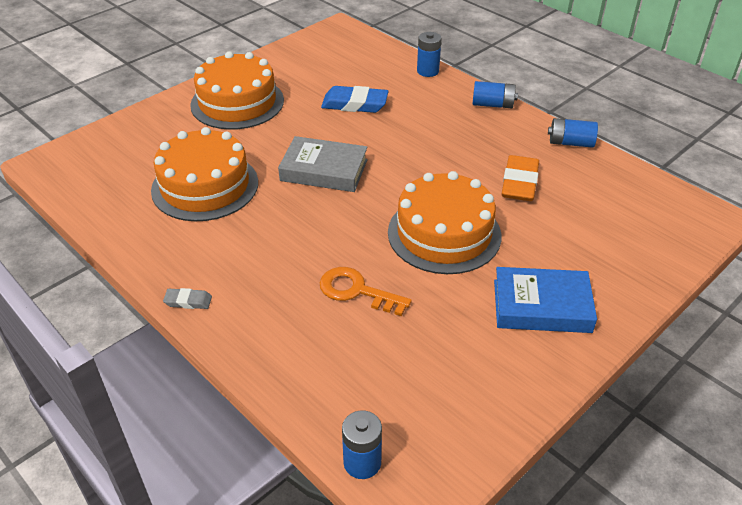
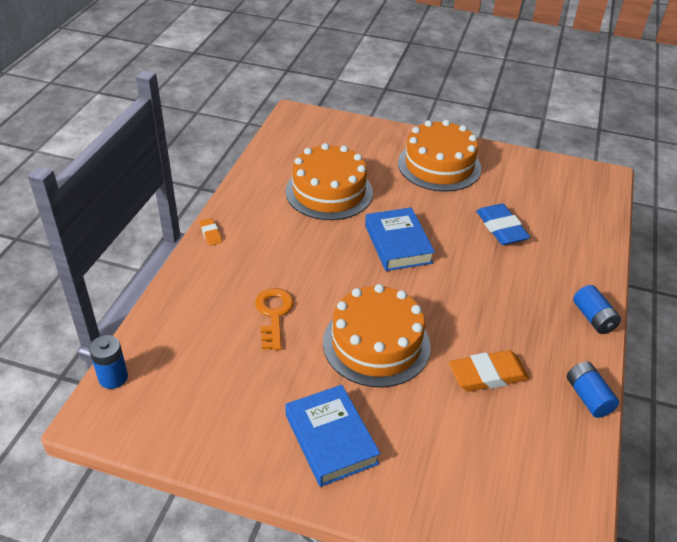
camera: 60 degrees right, 0 degrees up
(188, 301) = (210, 234): grey eraser -> orange eraser
(324, 170) = (398, 244): grey book -> blue book
(428, 71) = (599, 255): blue battery -> none

